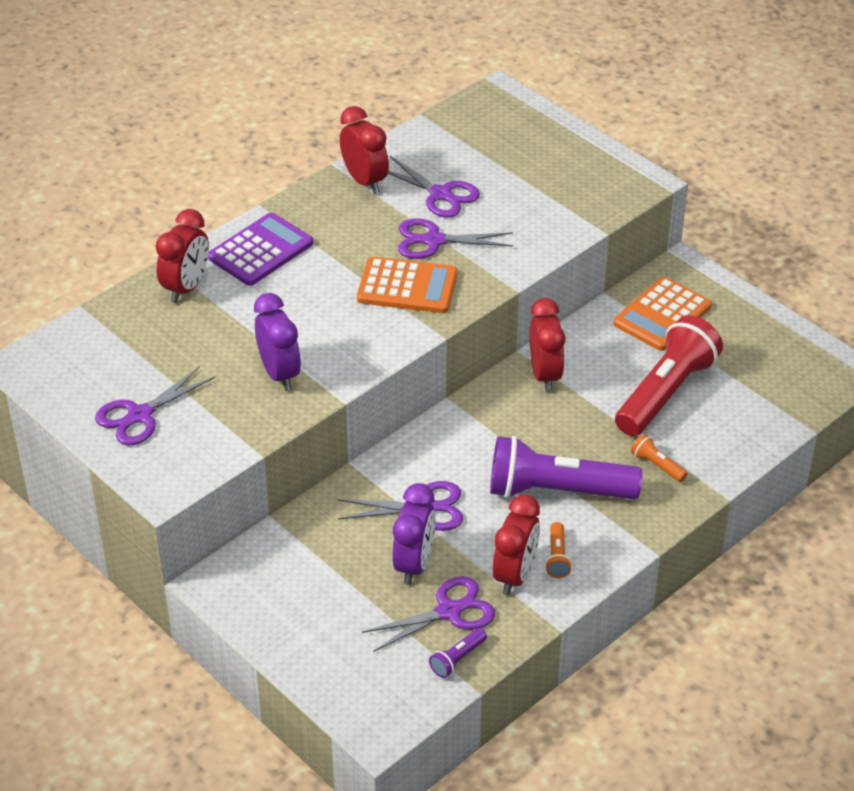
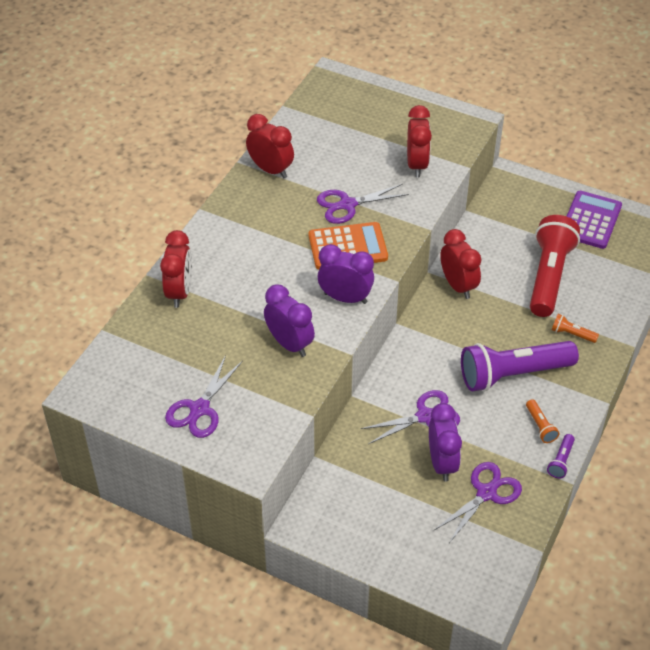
camera: 20 degrees left, 5 degrees up
(260, 250) = (221, 246): purple calculator -> purple calculator (590, 220)
(372, 341) = (345, 298): none -> purple clock
(440, 194) = (332, 166): purple scissors -> none
(457, 659) = (512, 529): purple flashlight -> purple flashlight (560, 461)
(515, 575) = (518, 449): red clock -> red clock (417, 165)
(662, 315) = (515, 217): orange calculator -> none

